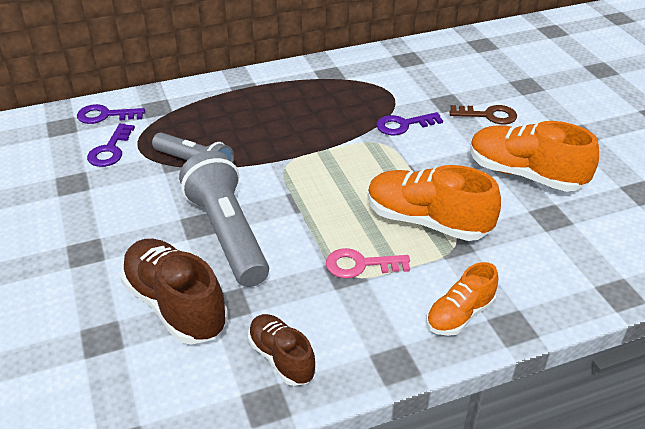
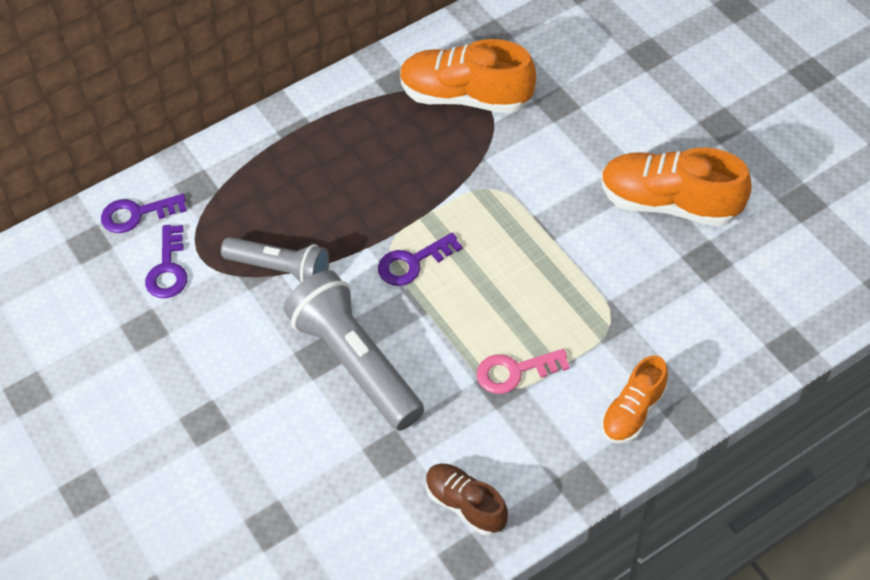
camera: 10 degrees left, 15 degrees up
(175, 305) = (333, 467): brown shoe -> none
(403, 125) = (512, 154): purple key -> purple key (412, 263)
(427, 221) = (573, 296): orange shoe -> orange shoe (465, 96)
(488, 115) = (611, 116): brown key -> none

